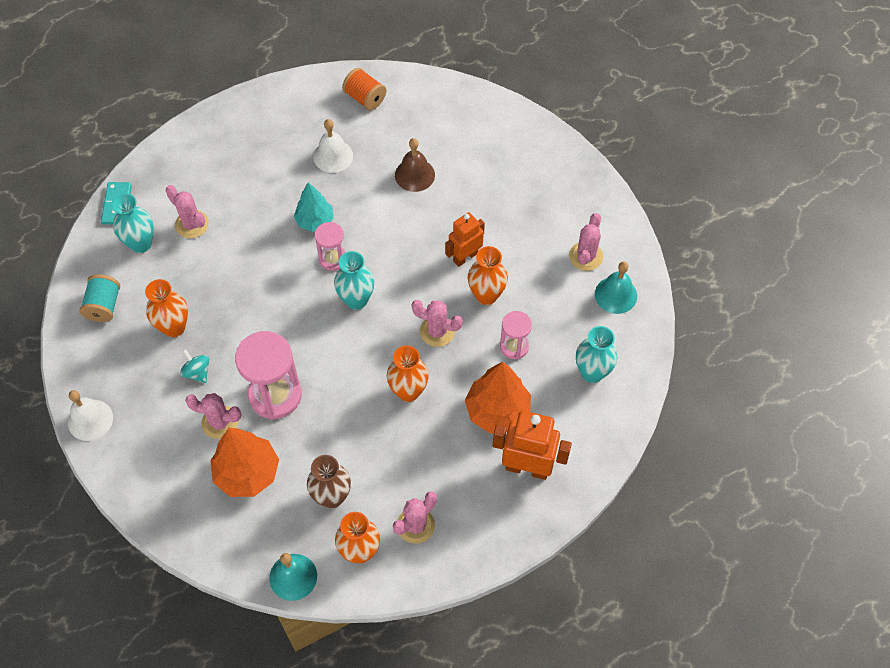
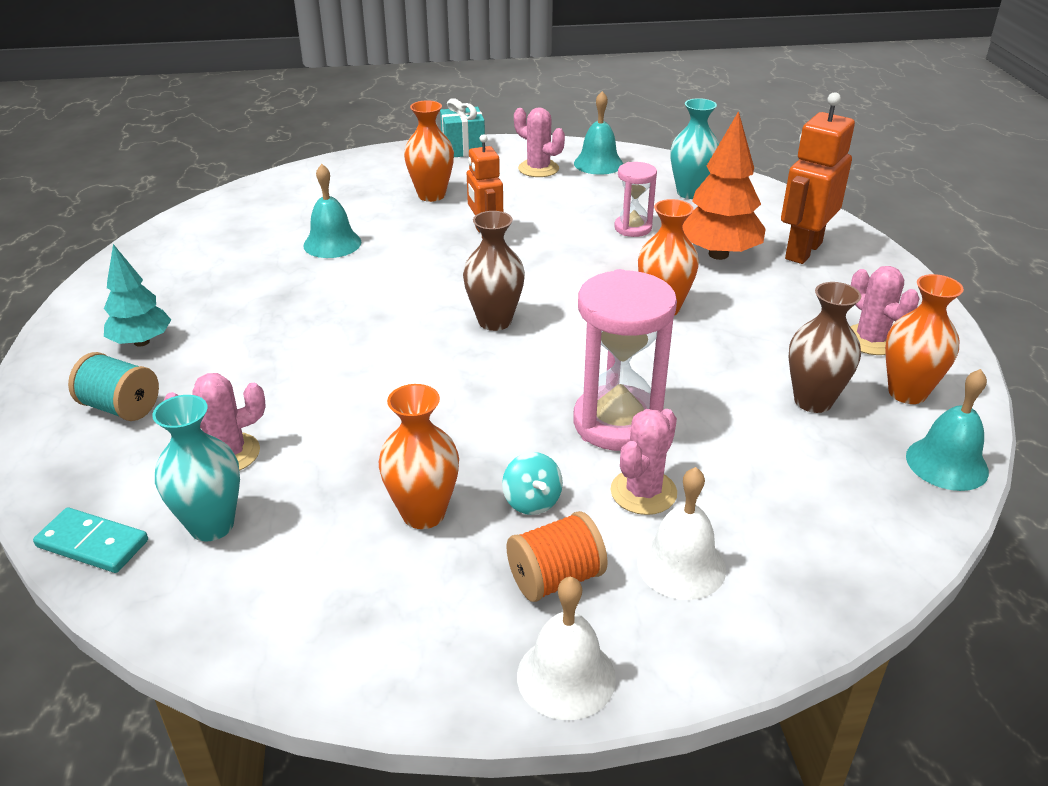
camera: 70 degrees left, 25 degrees down
(104, 306) = (310, 605): turquoise spool -> turquoise spool (121, 407)
(197, 372) = (532, 501): turquoise spinning top -> turquoise spinning top turned 90 degrees counterclockwise
(247, 473) = (750, 478): orange tree -> none
(315, 221) = (334, 331): turquoise tree -> turquoise tree (141, 342)
(333, 156) = (238, 296): white bell -> white bell (681, 565)
(333, 259) = (412, 328): pink hourglass -> none
(356, 300) = (494, 321): turquoise vase -> brown vase
(365, 98) = (171, 255): orange spool -> orange spool (555, 578)
(414, 175) = (332, 243): brown bell -> turquoise bell
(437, 331) = (582, 272): pink cactus -> none
(486, 295) = (550, 231): orange vase -> orange vase (431, 195)
(597, 194) = (463, 149): none -> turquoise gift

